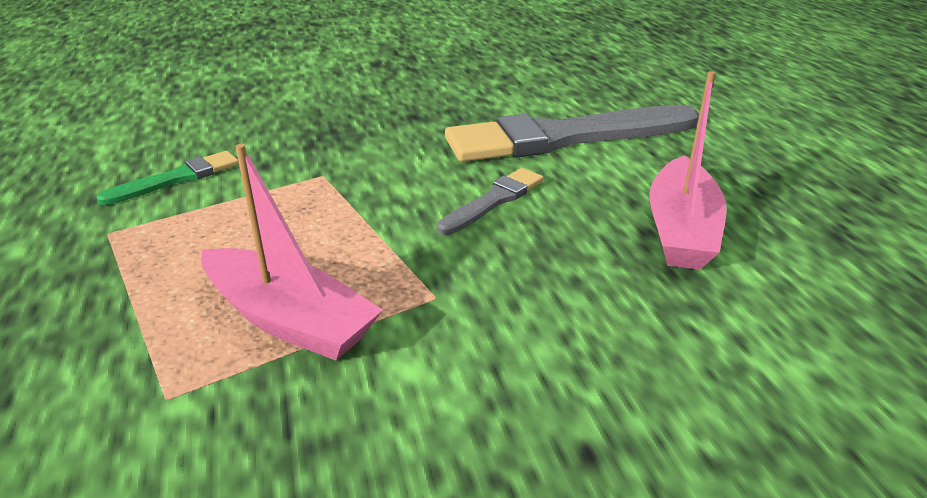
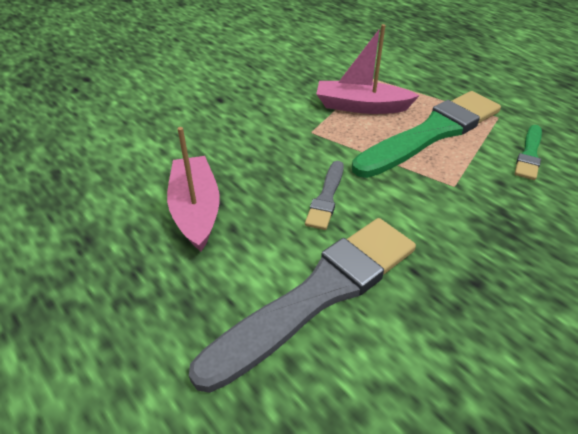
camera: 155 degrees right, 10 degrees up
(248, 237) = (431, 133): none -> green brush

